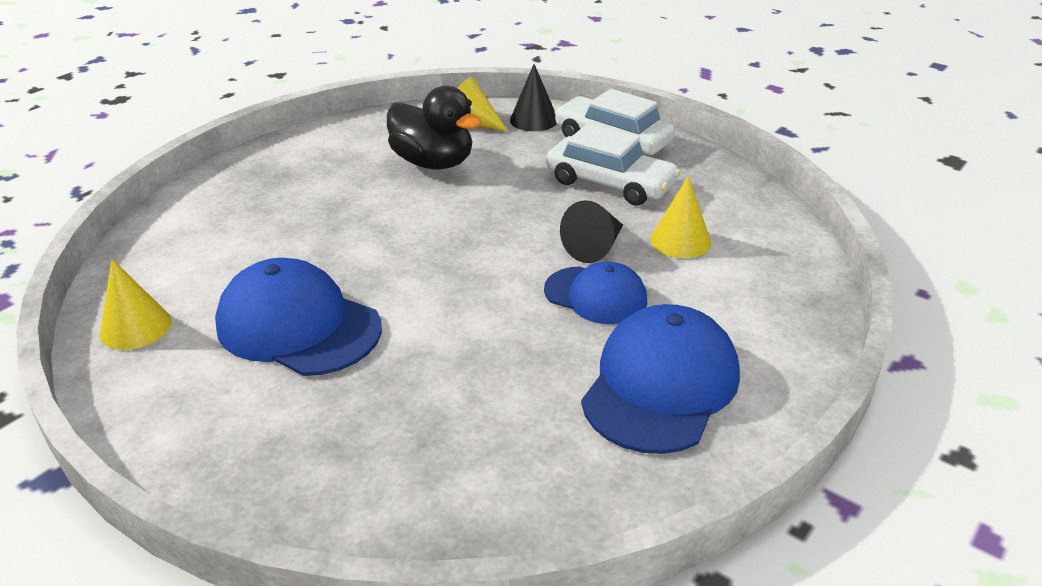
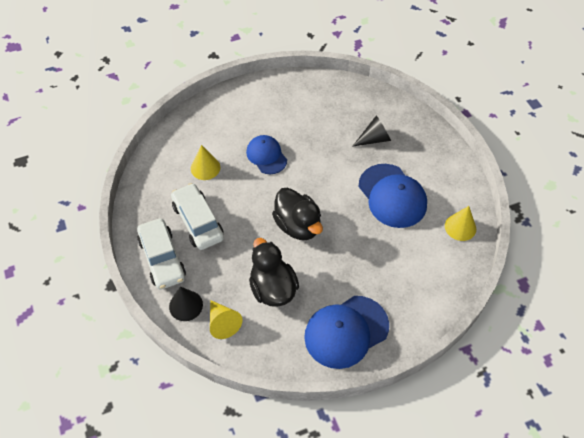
camera: 150 degrees left, 20 degrees up
(451, 229) = (298, 225): none -> black duck
(595, 247) = (244, 182): black cone -> black cone (374, 139)
(660, 385) = (278, 109): blue cap -> blue cap (346, 331)

